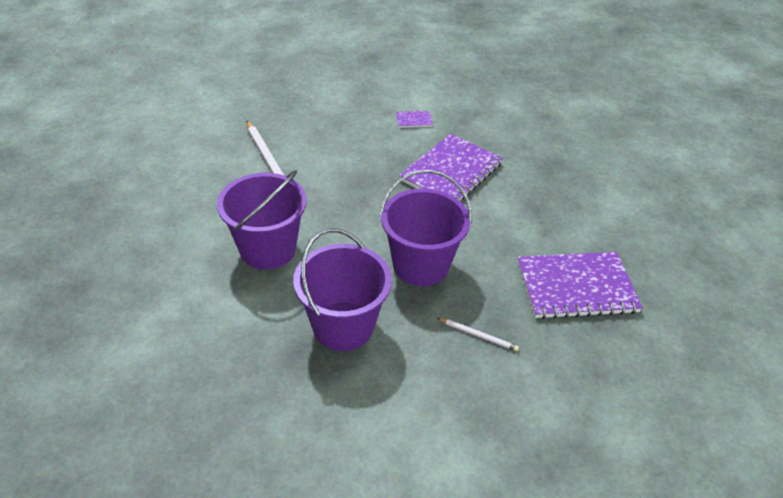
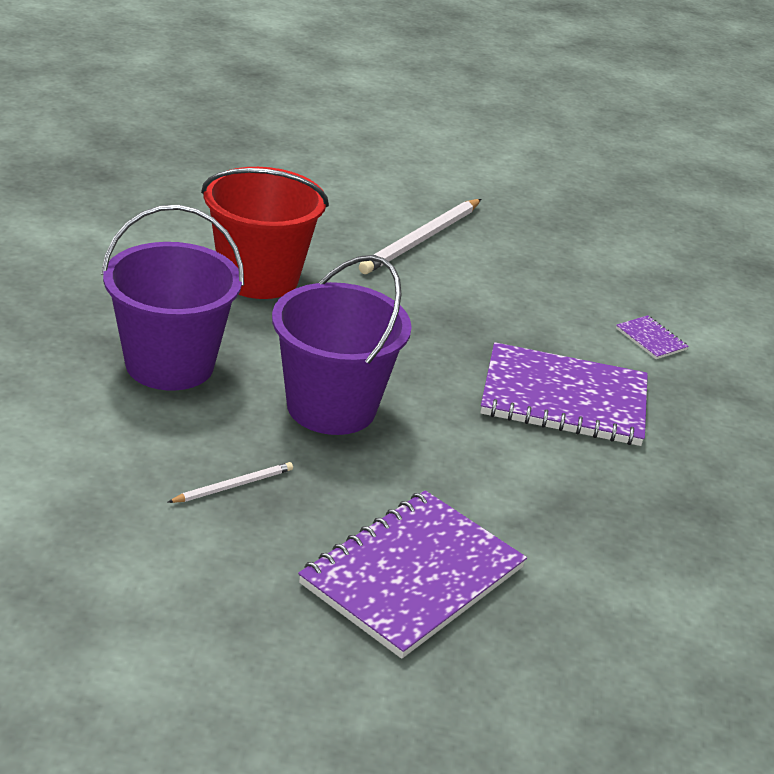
camera: 60 degrees right, 10 degrees down
(268, 249) = (259, 277): purple bucket -> red bucket
(478, 335) = (233, 486): white pencil -> white pencil turned 120 degrees counterclockwise
(576, 287) = (413, 576): purple notebook -> purple notebook turned 75 degrees clockwise

